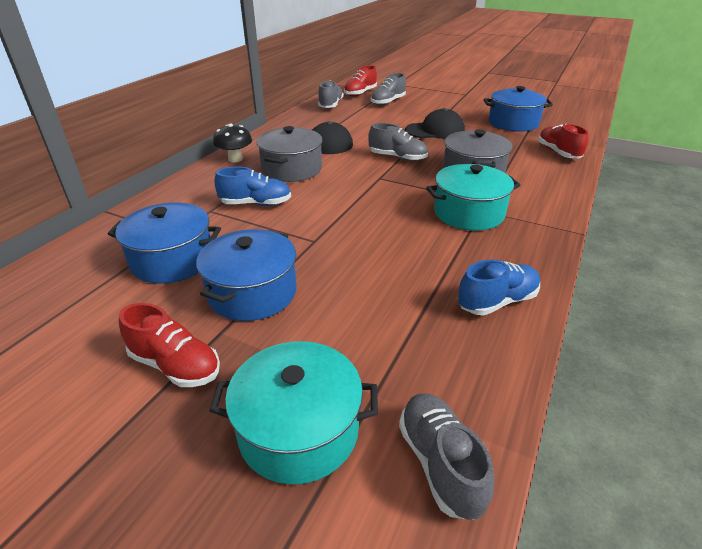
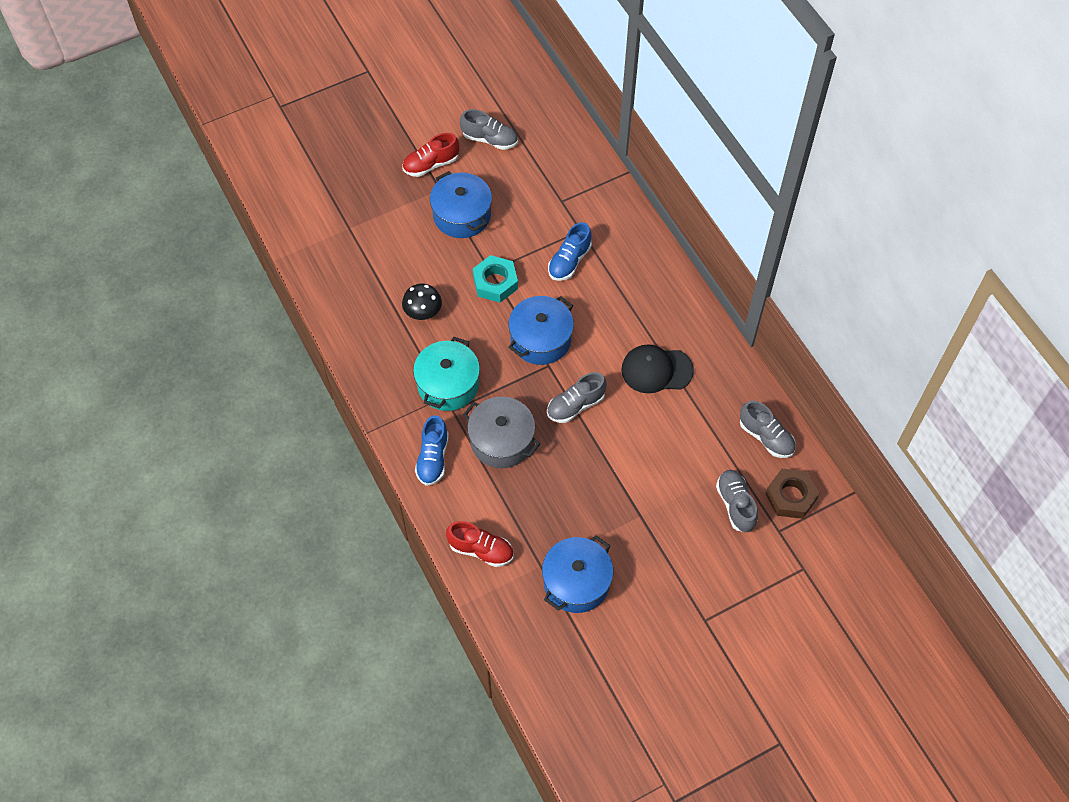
camera: 125 degrees right, 25 degrees up
(172, 260) = (528, 190): blue pot -> blue pot (541, 339)
(235, 159) = (667, 282): black mushroom -> black mushroom (423, 313)
(292, 169) = (613, 312): grey pot -> none
(299, 430) = (355, 192): turquoise pot -> none
(326, 232) = (495, 282): none -> turquoise nut
(360, 93) = (791, 496): red shoe -> brown nut
(435, 131) = (613, 486): black cap -> none
(440, 463) = (300, 229): grey shoe -> grey shoe (490, 139)
(497, 301) = (356, 322): blue shoe -> blue shoe (433, 458)

